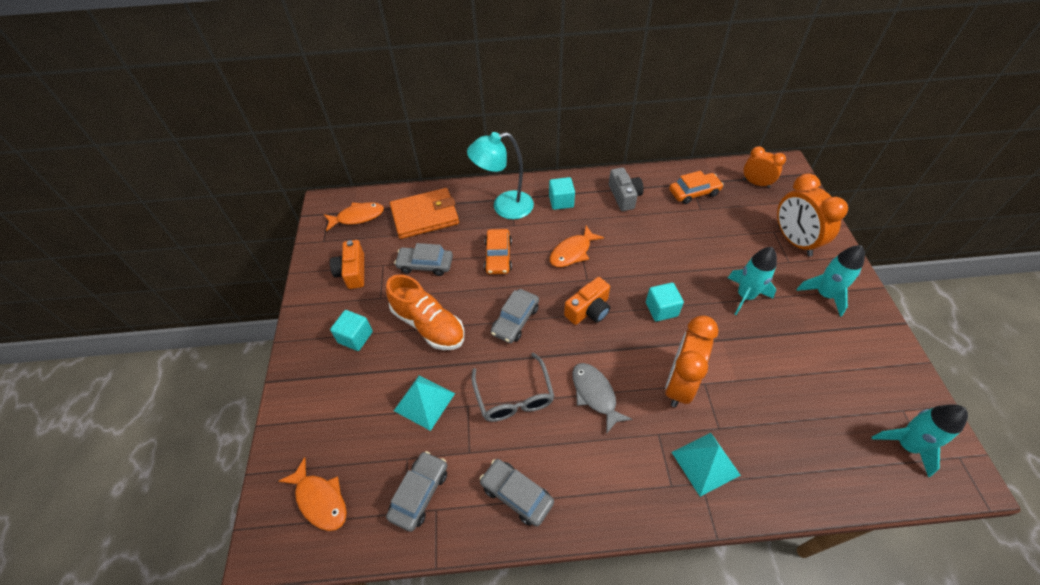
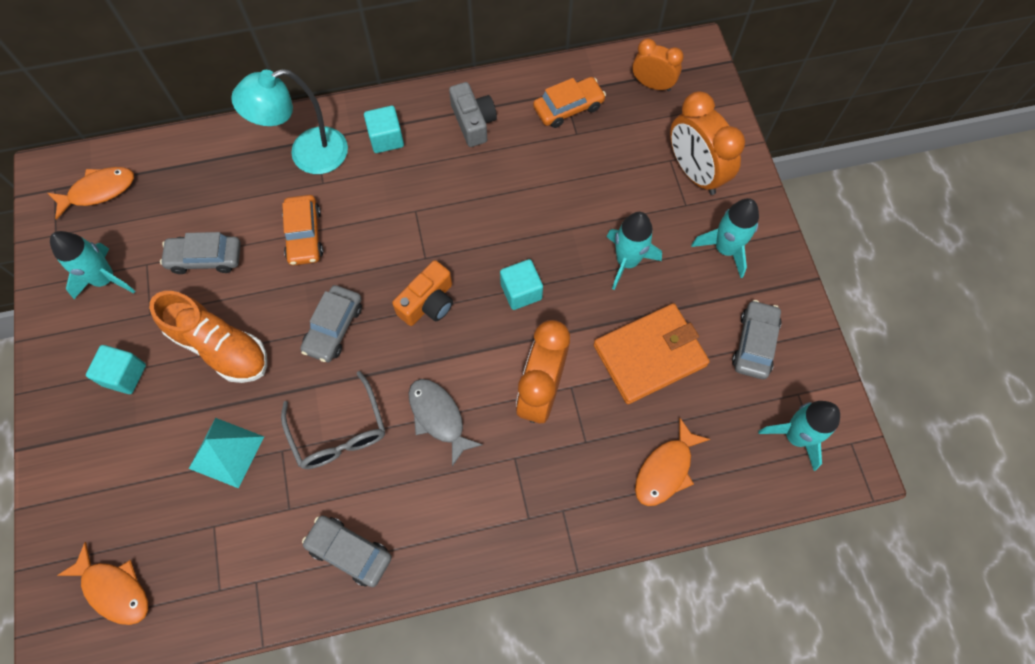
camera: 10 degrees left, 15 degrees up
(352, 272) = (105, 279): orange camera -> turquoise rocket
(420, 493) = (234, 566): grey car -> grey car (754, 343)
(425, 216) = (196, 180): orange wallet -> orange wallet (650, 355)
(572, 252) = (404, 218): orange fish -> orange fish (666, 469)
(705, 463) = (567, 487): turquoise pyramid -> none

